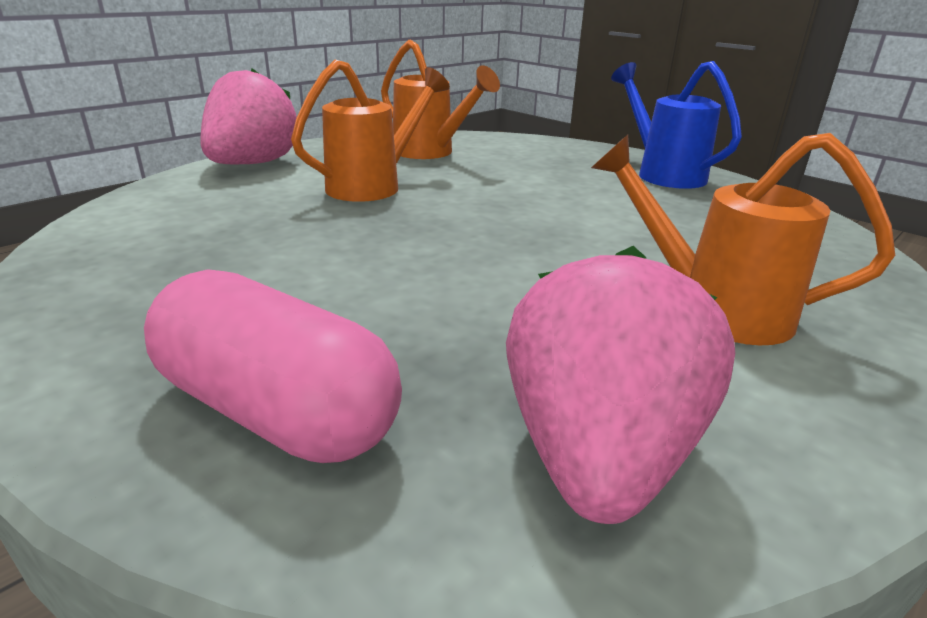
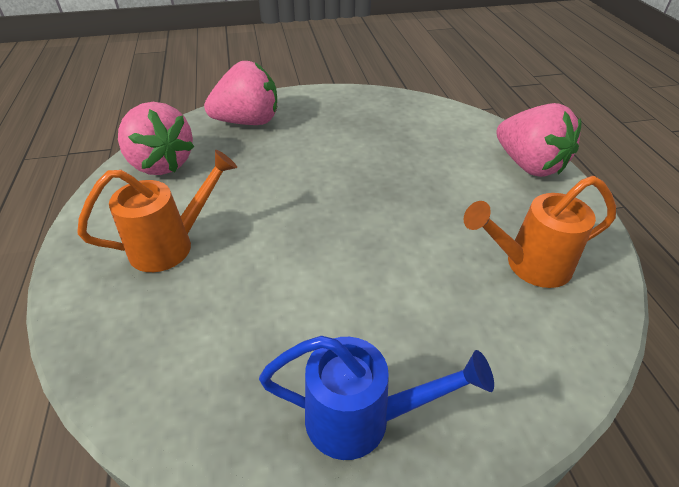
camera: 125 degrees right, 15 degrees up
(276, 411) = (248, 122): pink capsule -> pink strawberry
(374, 186) = (447, 202): orange watering can -> none

